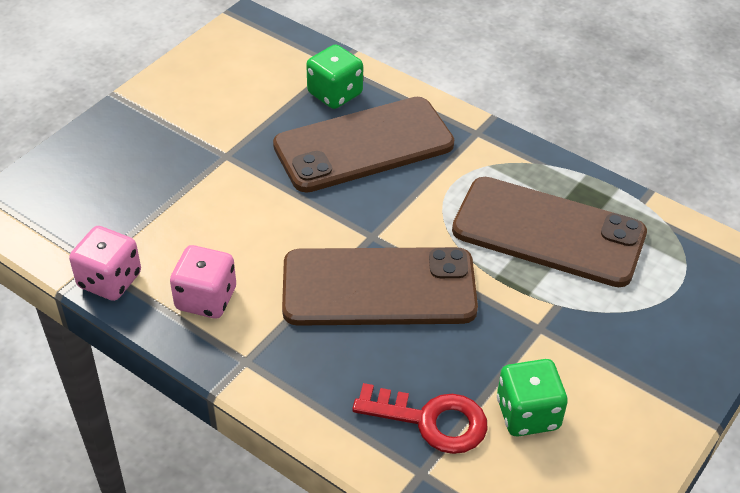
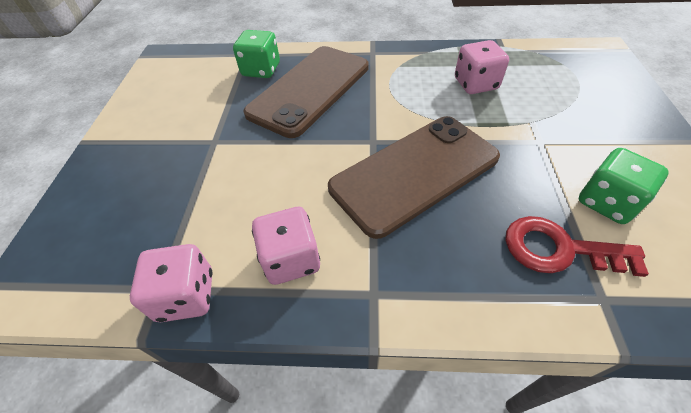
camera: 30 degrees left, 5 degrees up
(431, 420) = (559, 249): red key -> red key turned 150 degrees counterclockwise
(548, 232) = (475, 84): brown phone -> pink dice

